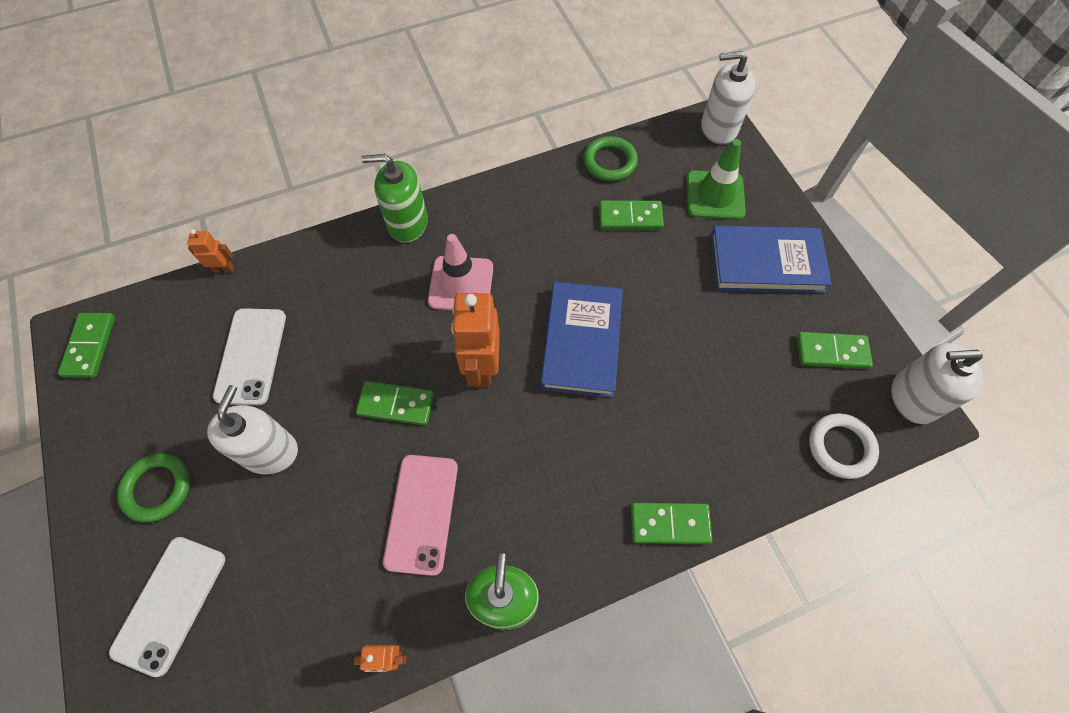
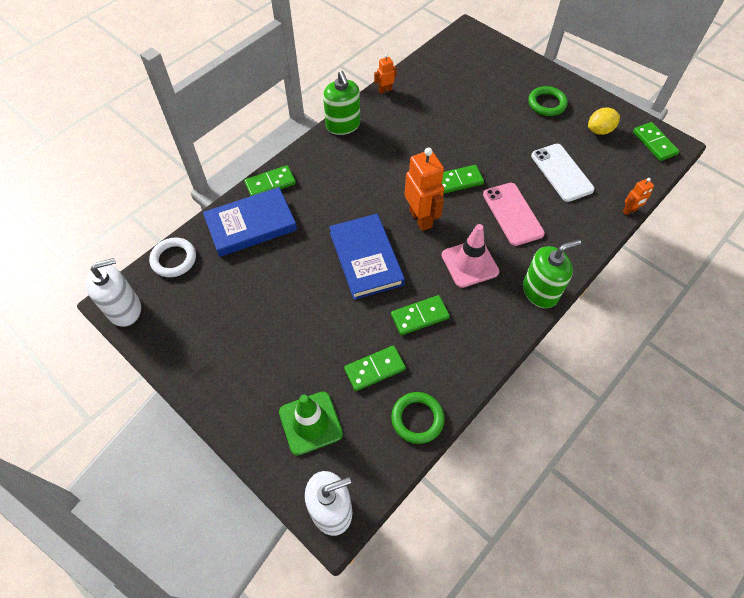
camera: 155 degrees right, 5 degrees down
(135, 400) = (599, 130): none -> yellow lemon
(170, 604) = (497, 72): white phone -> none
(270, 451) = (507, 136): white soap dispenser -> none
(421, 513) = (407, 141): pink phone -> pink phone (512, 214)
(766, 263) = (250, 373): blue book -> blue book (251, 224)
(832, 352) = (186, 320): green domino -> green domino (420, 316)

